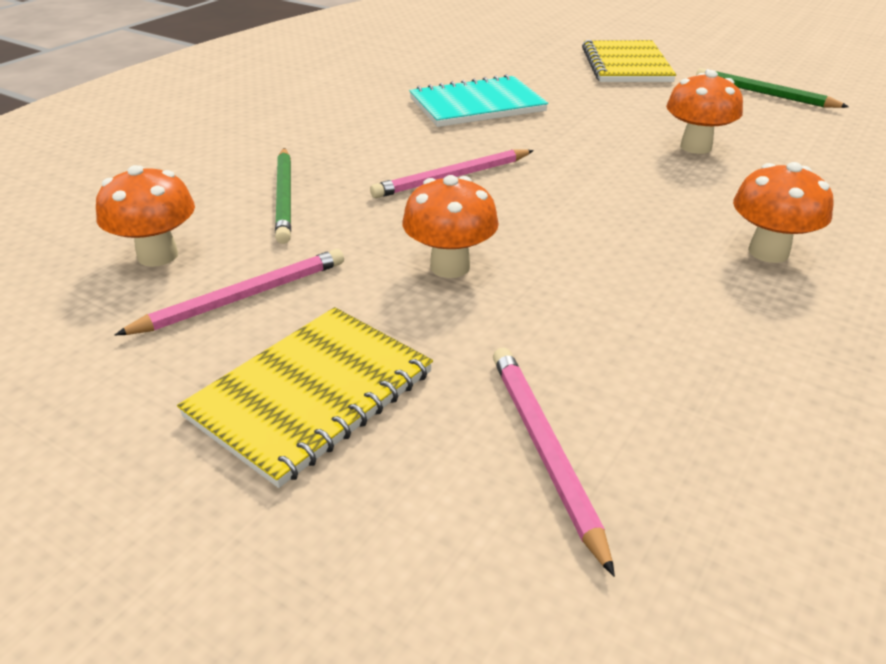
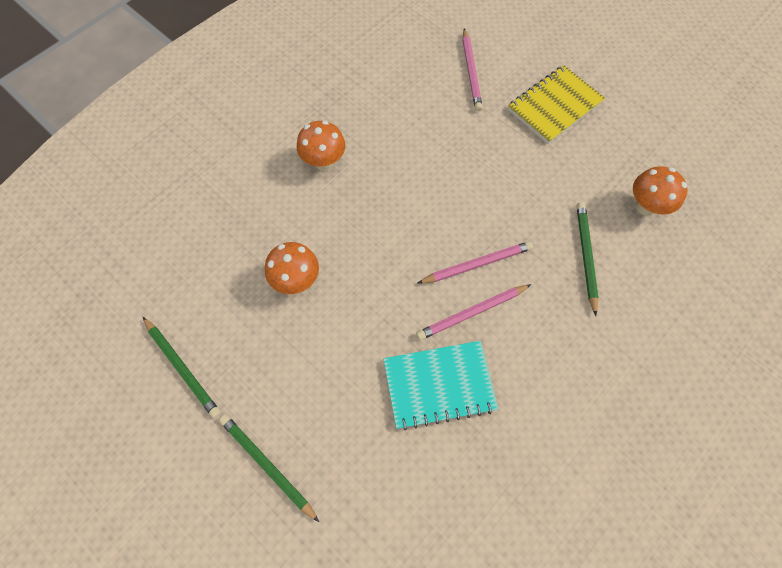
camera: 170 degrees left, 30 degrees up
(242, 297) = (593, 166): pink pencil -> pink pencil (472, 313)
(450, 267) = (491, 174): orange mushroom -> none
(626, 65) = (267, 465): yellow notebook -> green pencil

